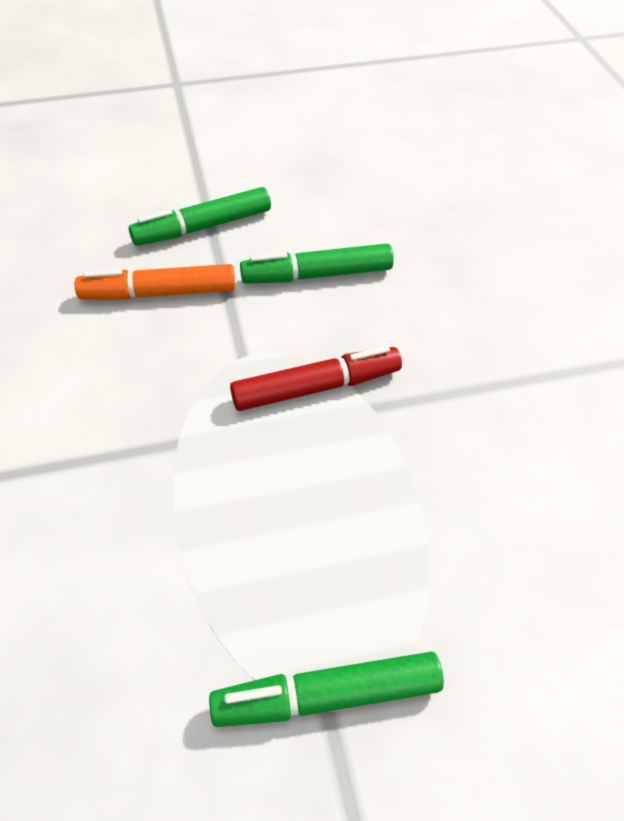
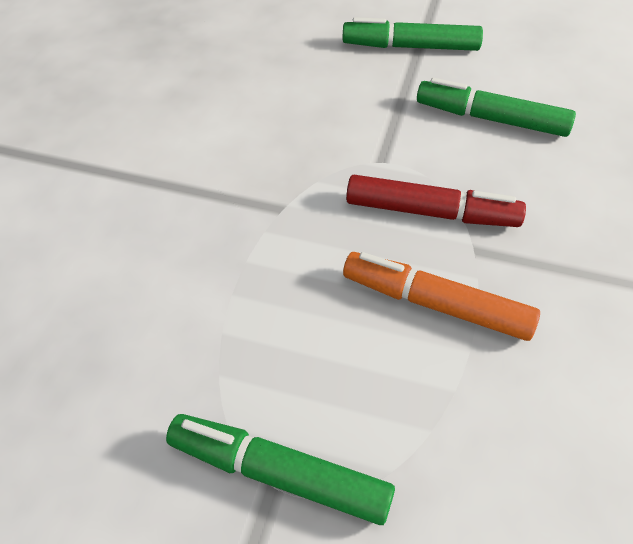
camera: 30 degrees right, 0 degrees up
(159, 293) = (340, 86): orange marker -> orange marker (436, 304)

